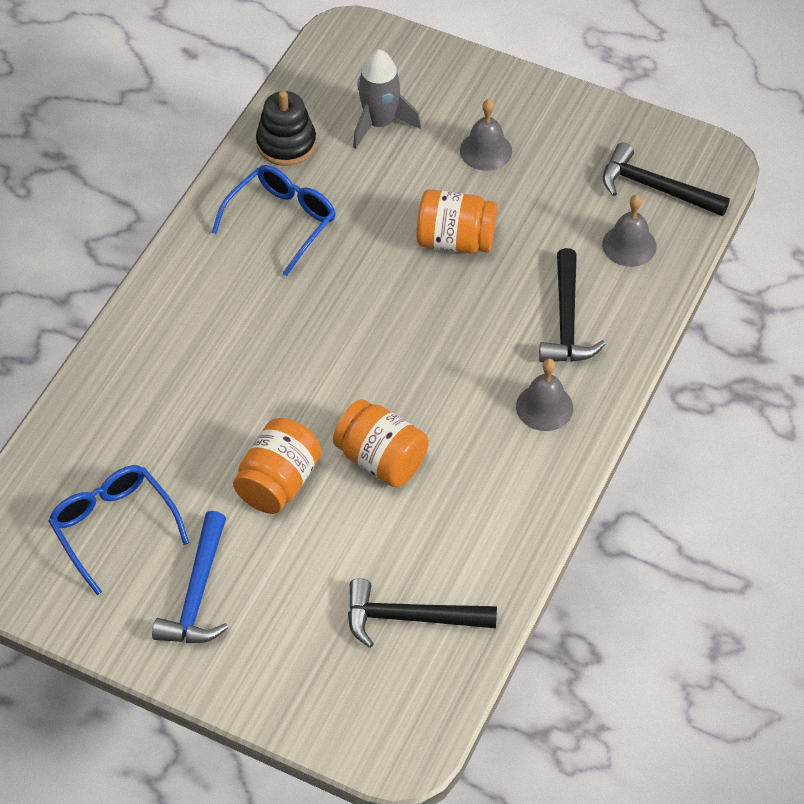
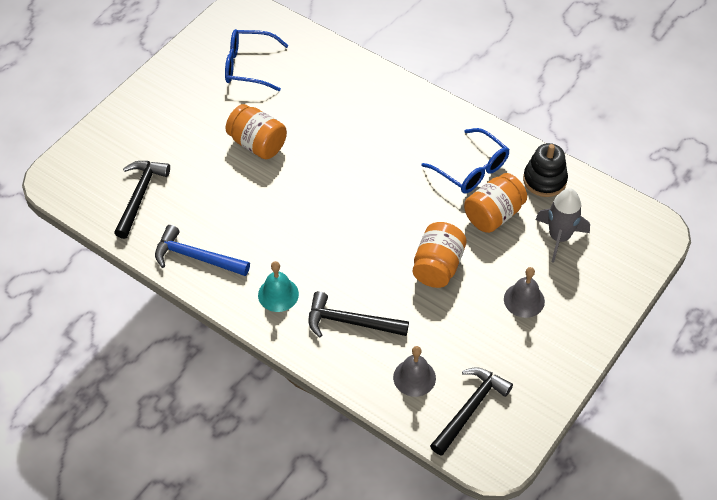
camera: 100 degrees right, 0 degrees up
(113, 527) = (248, 66): blue glasses -> blue glasses turned 150 degrees counterclockwise
(198, 593) = (191, 99): blue hammer -> blue hammer (196, 257)
(381, 460) = (260, 197): orange jar -> orange jar (493, 215)
(544, 407) = (278, 294): grey bell -> turquoise bell

